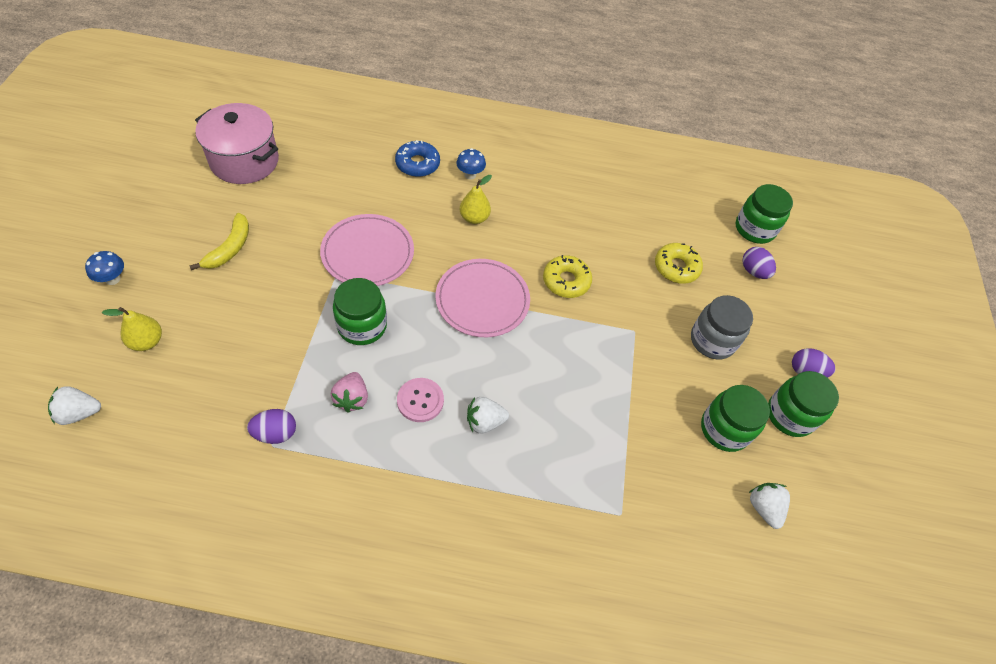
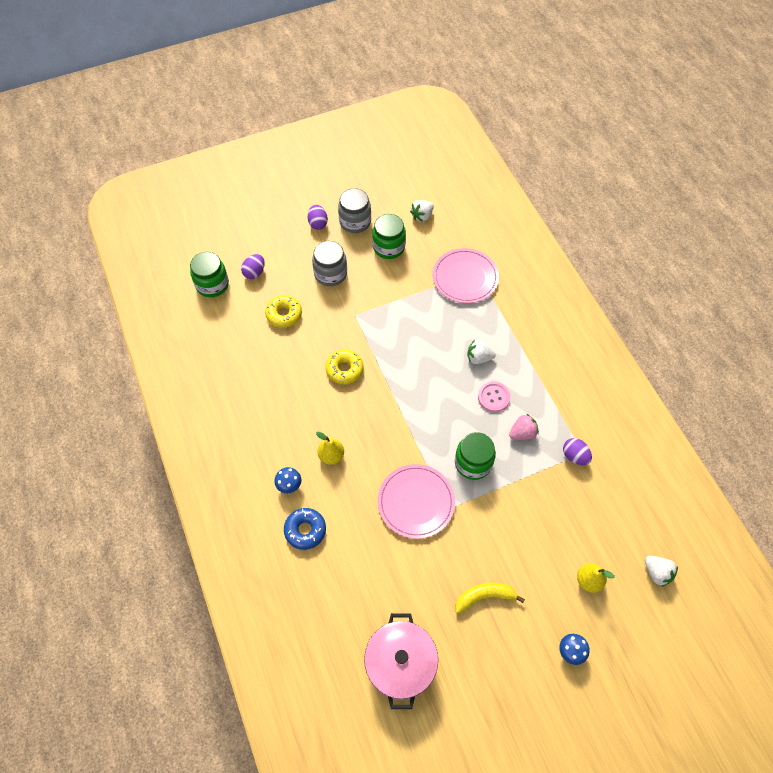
camera: 115 degrees left, 5 degrees up
(482, 300) = (398, 408): pink plate -> pink plate (465, 277)
(484, 421) = (479, 358): white strawberry -> white strawberry turned 135 degrees clockwise
(790, 415) = (355, 222): green jar -> grey jar

